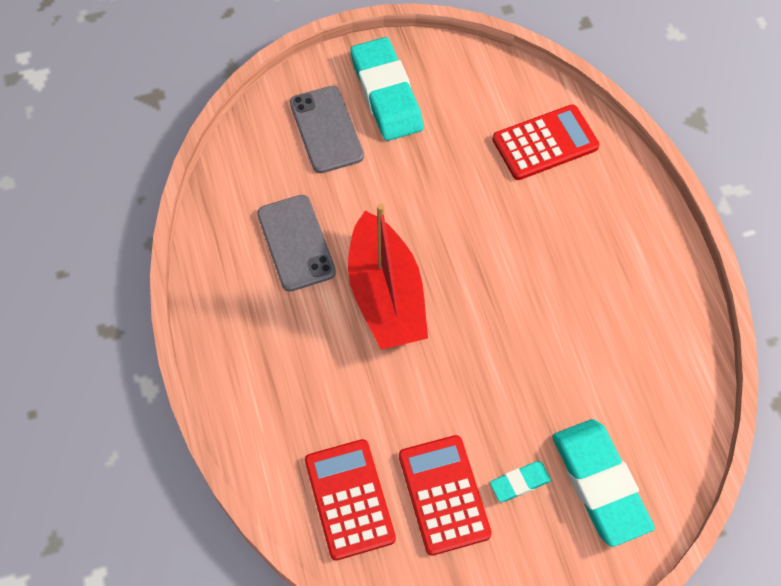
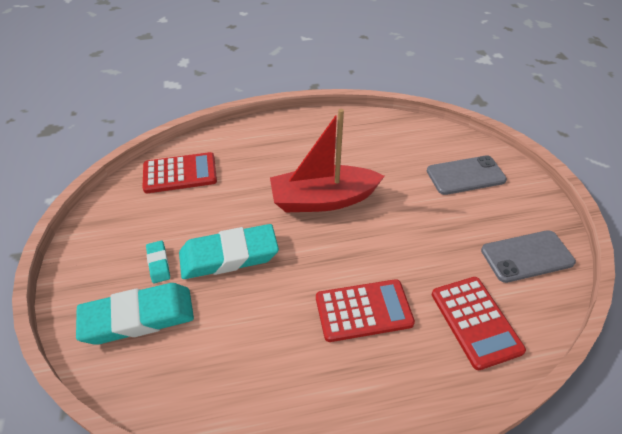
camera: 95 degrees right, 15 degrees down
(296, 243) = (368, 157): grey phone -> grey phone (527, 256)
(386, 94) = (507, 211): turquoise eraser -> turquoise eraser (229, 256)
(443, 495) = (166, 219): red calculator -> red calculator (363, 310)

